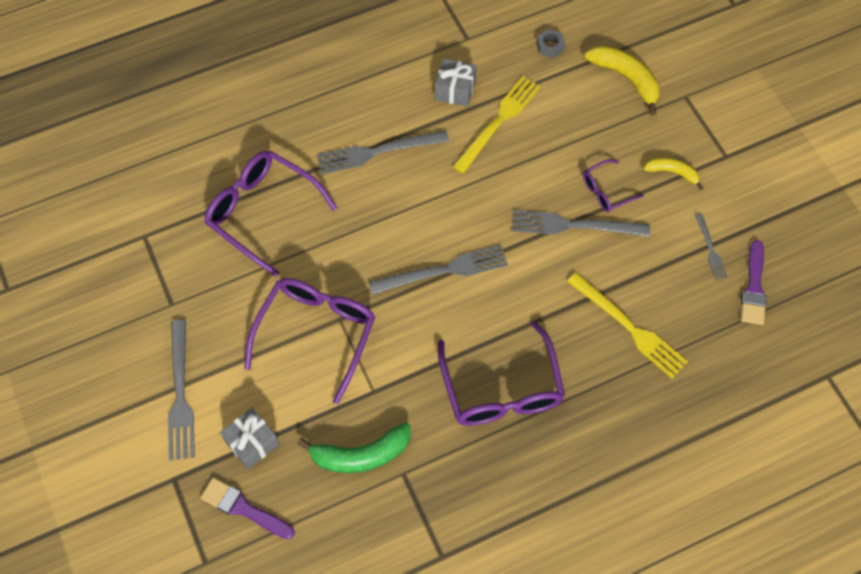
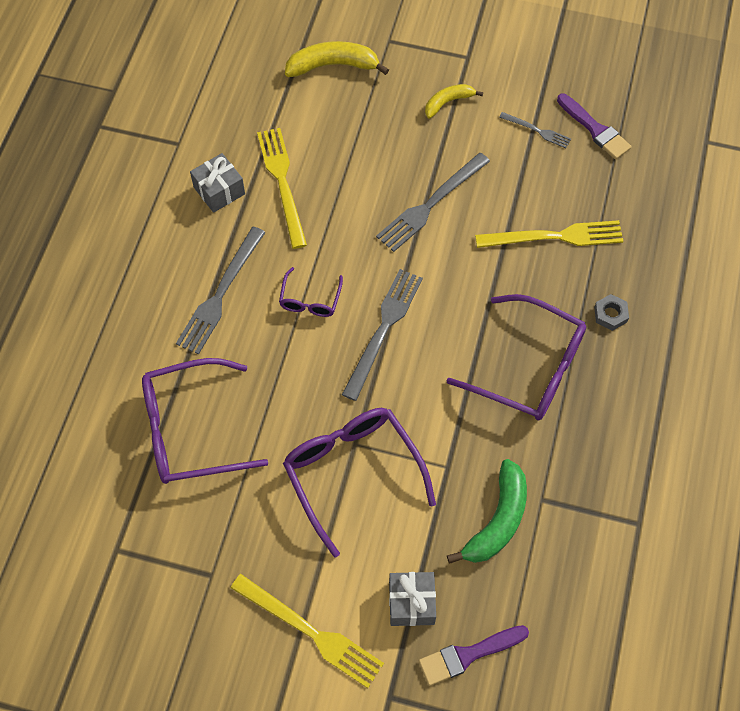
camera: 50 degrees left, 0 degrees up
(180, 394) = (310, 632): grey fork -> yellow fork
(550, 46) = (248, 92): grey nut -> grey nut (610, 314)
(606, 191) = (421, 158): purple glasses -> purple glasses (310, 300)

